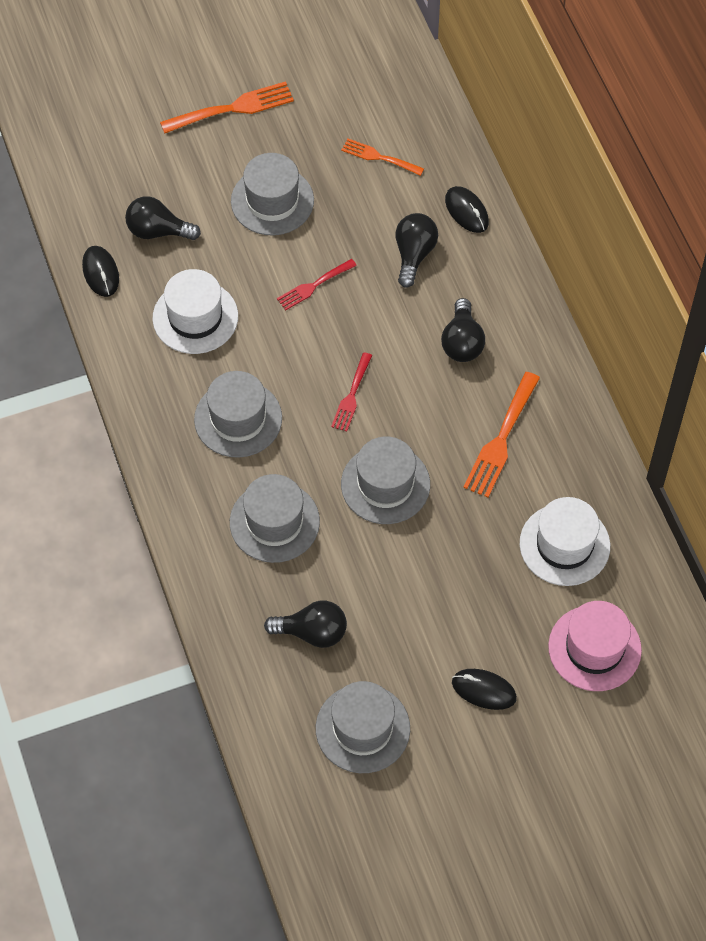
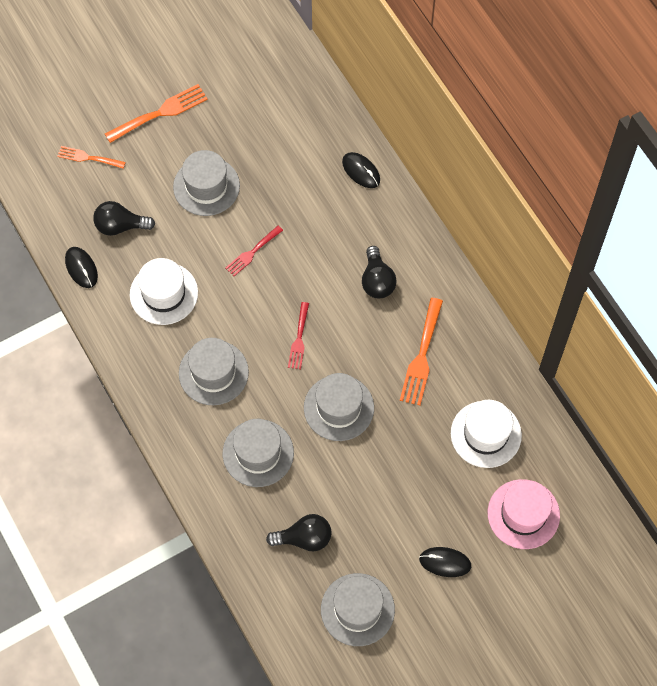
camera: 10 degrees left, 5 degrees up
(379, 157) = (284, 136): orange fork -> orange fork (88, 158)
(414, 254) = (326, 214): black light bulb -> none

